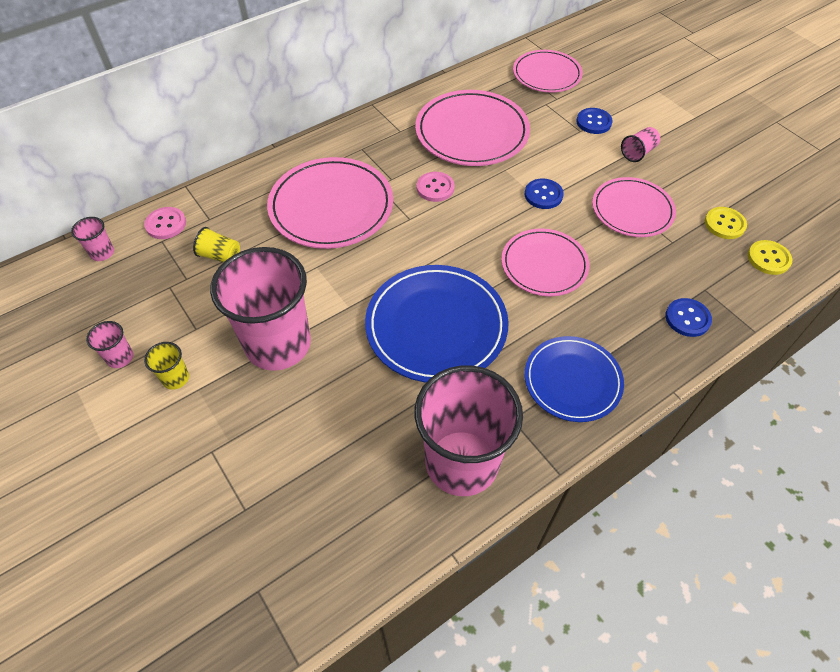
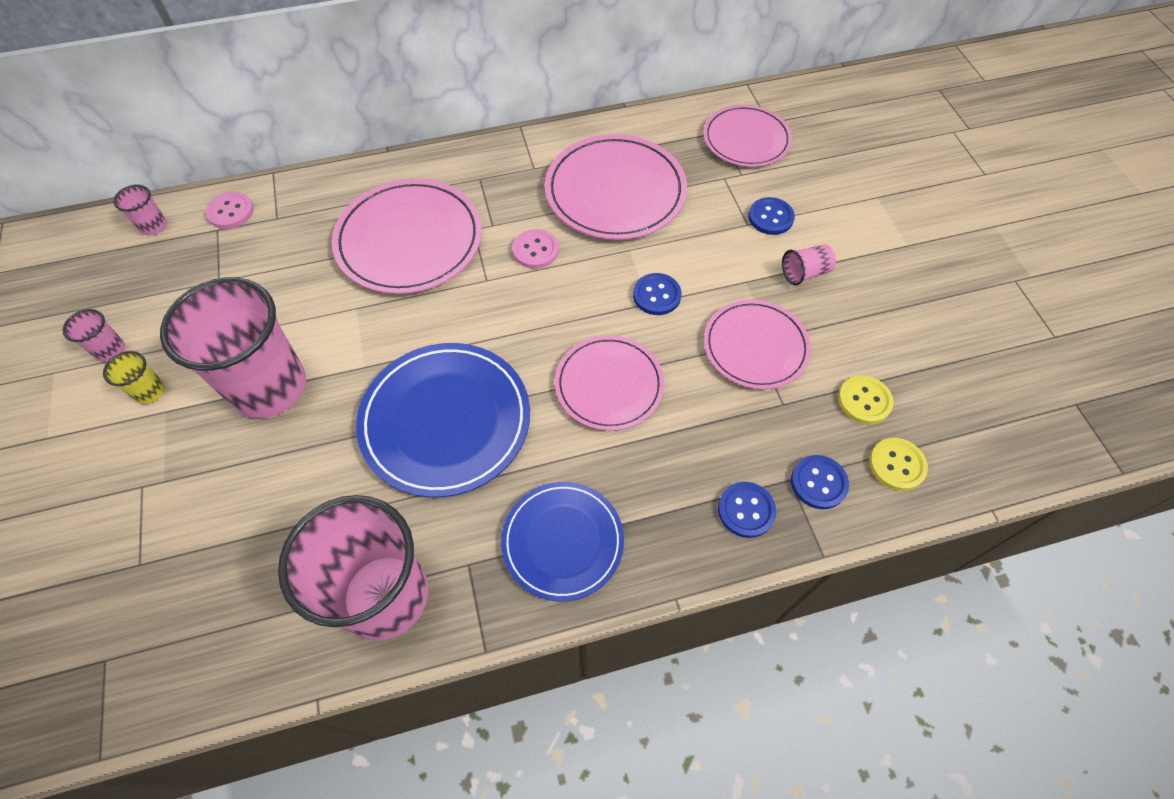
camera: 20 degrees right, 5 degrees up
(220, 256) = (265, 265): yellow cup -> none
(725, 285) = (818, 483): none -> blue button

